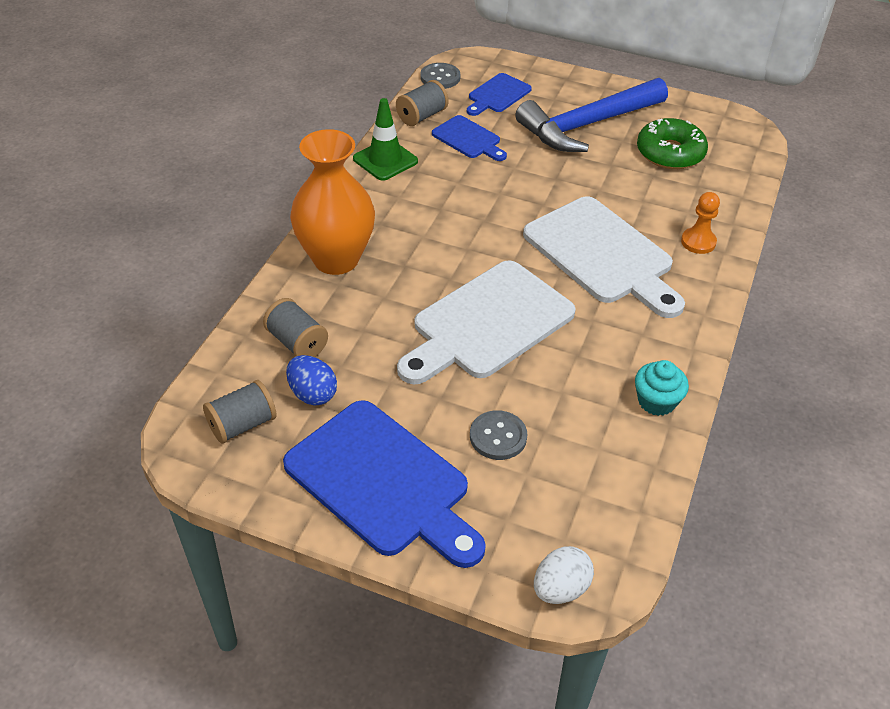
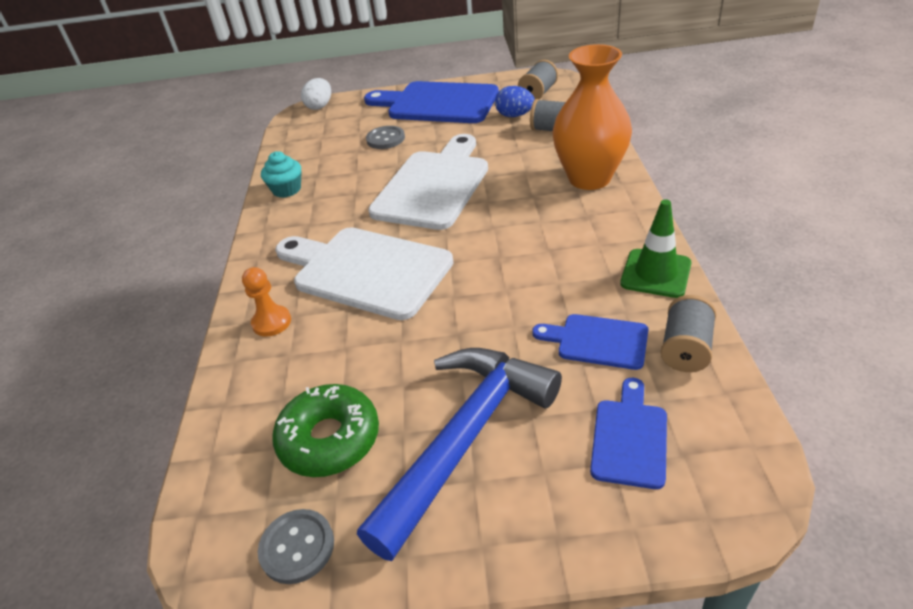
camera: 160 degrees right, 5 degrees down
(440, 77) = (741, 433): grey button -> grey button (297, 547)

